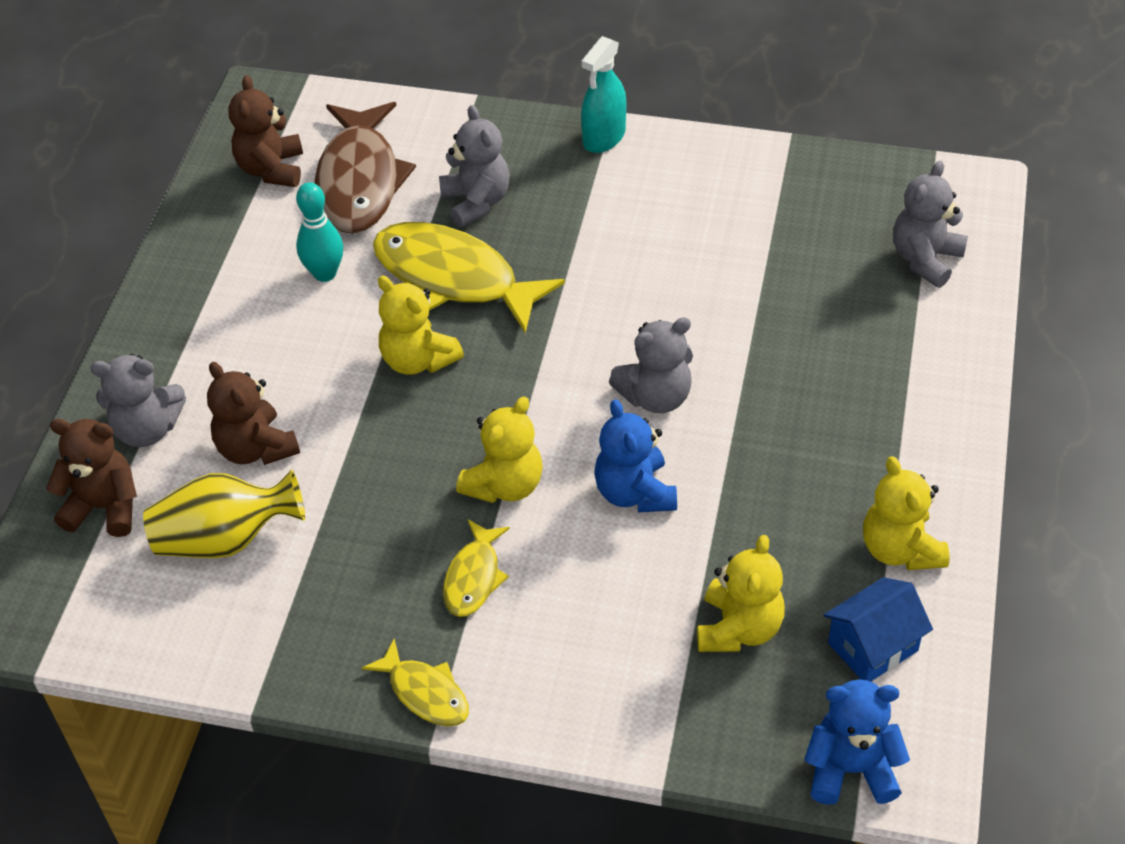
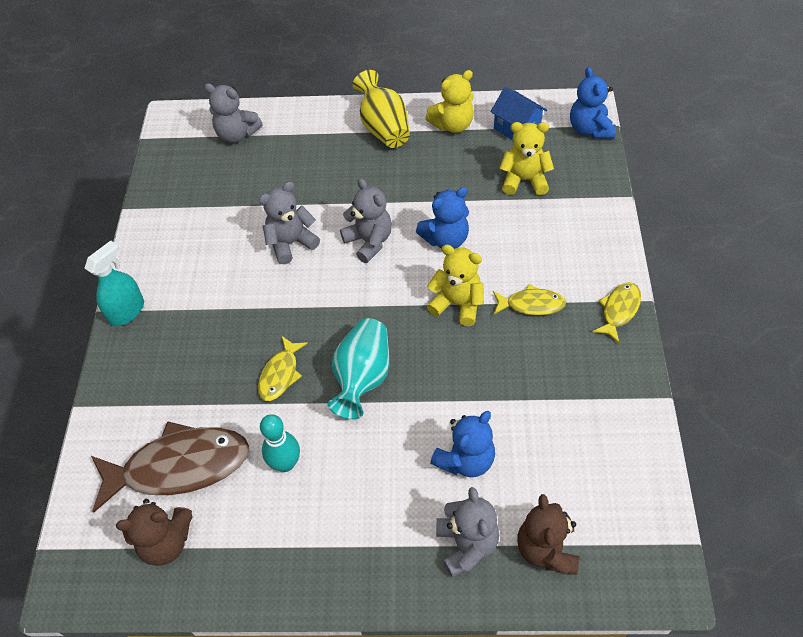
camera: 100 degrees left, 5 degrees up
(226, 539) = (548, 454): yellow vase -> yellow vase (384, 128)
(256, 448) = (465, 460): brown teddy bear -> blue teddy bear
(418, 360) = (362, 378): yellow teddy bear -> turquoise vase
(453, 278) = (280, 374): yellow fish -> yellow fish, size x0.51
(476, 202) = (199, 378): grey teddy bear -> grey teddy bear (291, 243)
(604, 137) = (127, 311): turquoise spray bottle -> turquoise spray bottle turned 75 degrees counterclockwise

